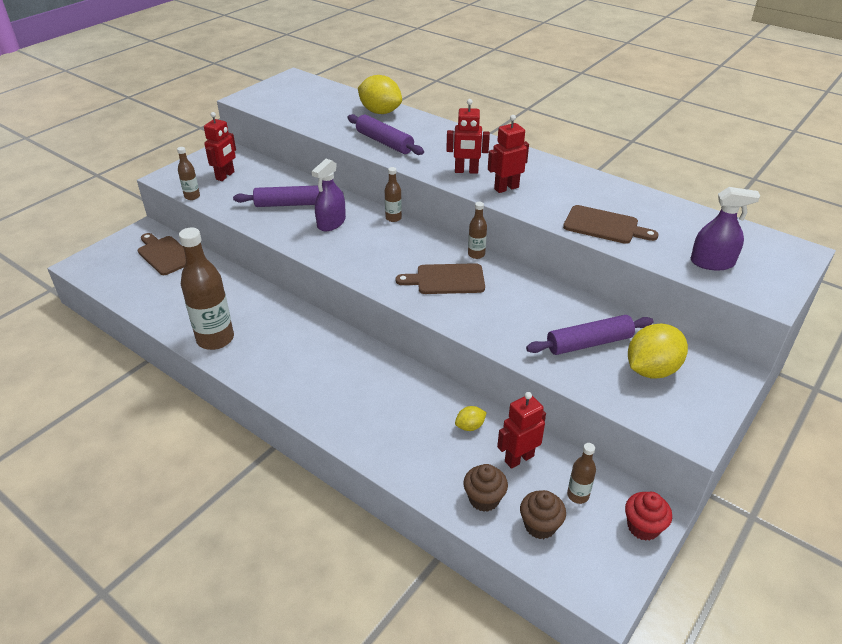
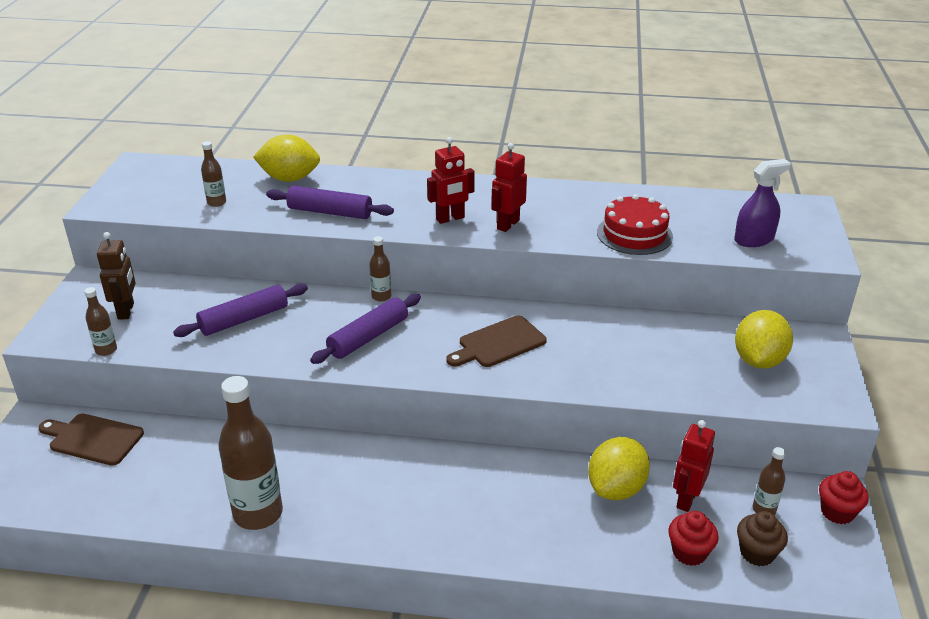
camera: 30 degrees left, 5 degrees down
(225, 176) = (126, 311): red robot -> brown robot
(331, 223) = (316, 325): purple spray bottle -> none
(470, 426) = (616, 488): yellow lemon -> yellow lemon, size x2.09
(476, 254) = (504, 307): brown bottle -> brown bottle (216, 202)
(484, 499) = (689, 552): brown cupcake -> red cupcake
(589, 343) = (686, 356): purple rolling pin -> purple rolling pin (368, 337)
(604, 226) = (634, 234): brown cutting board -> red cake

